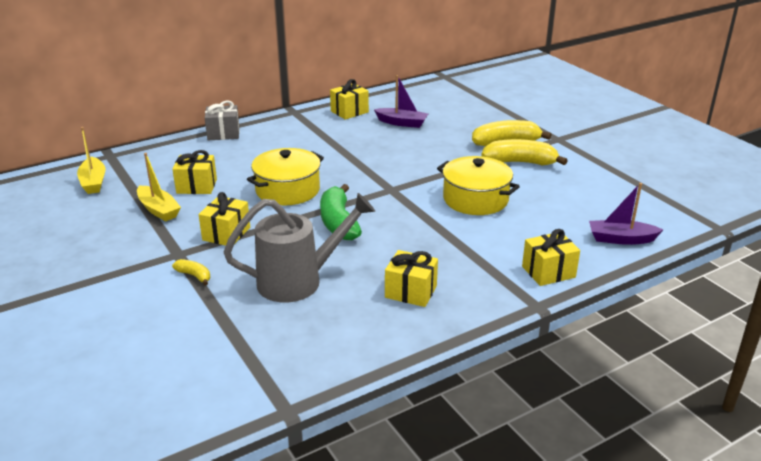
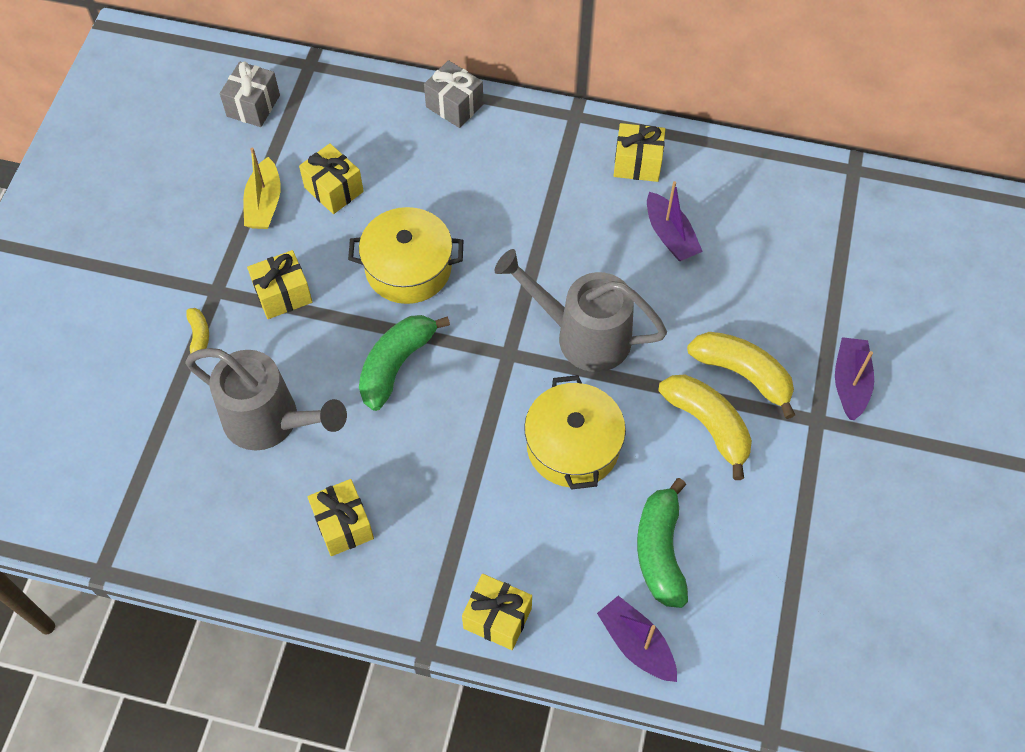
camera: 45 degrees right, 30 degrees up
(93, 182) = (253, 106): yellow boat -> grey gift
(416, 167) = (582, 335): none -> grey watering can
(550, 124) = (850, 383): none -> purple boat
(573, 207) = (660, 551): none -> green banana

